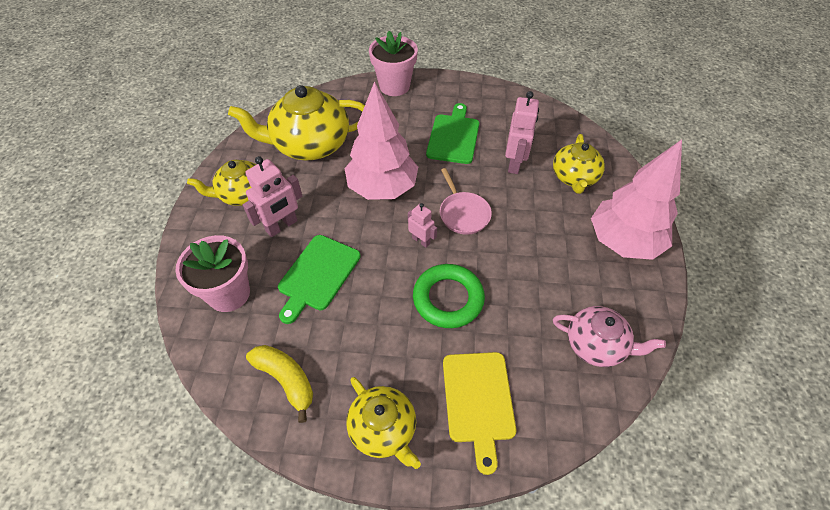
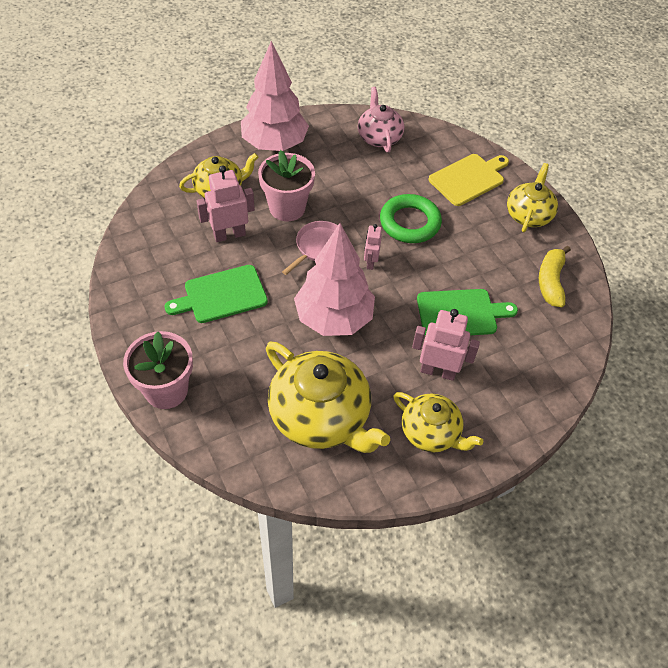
camera: 125 degrees left, 0 degrees up
(229, 293) = (529, 364): pink flower pot -> pink flower pot (287, 208)

